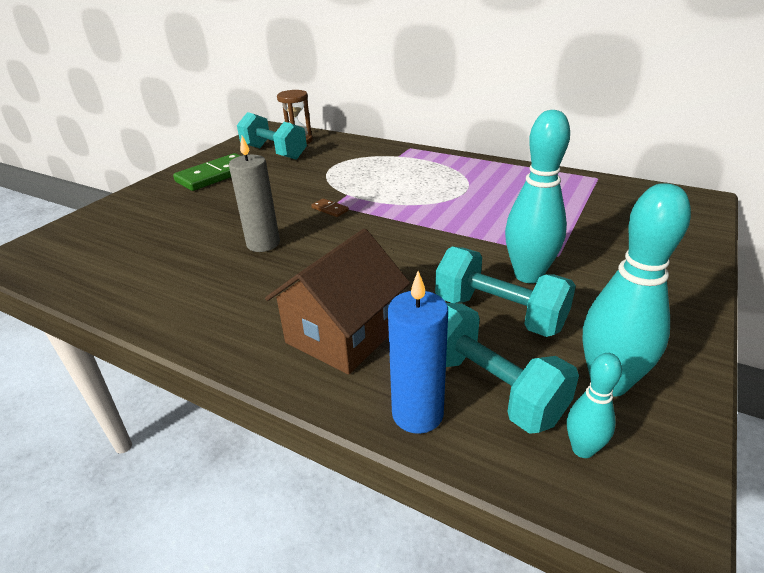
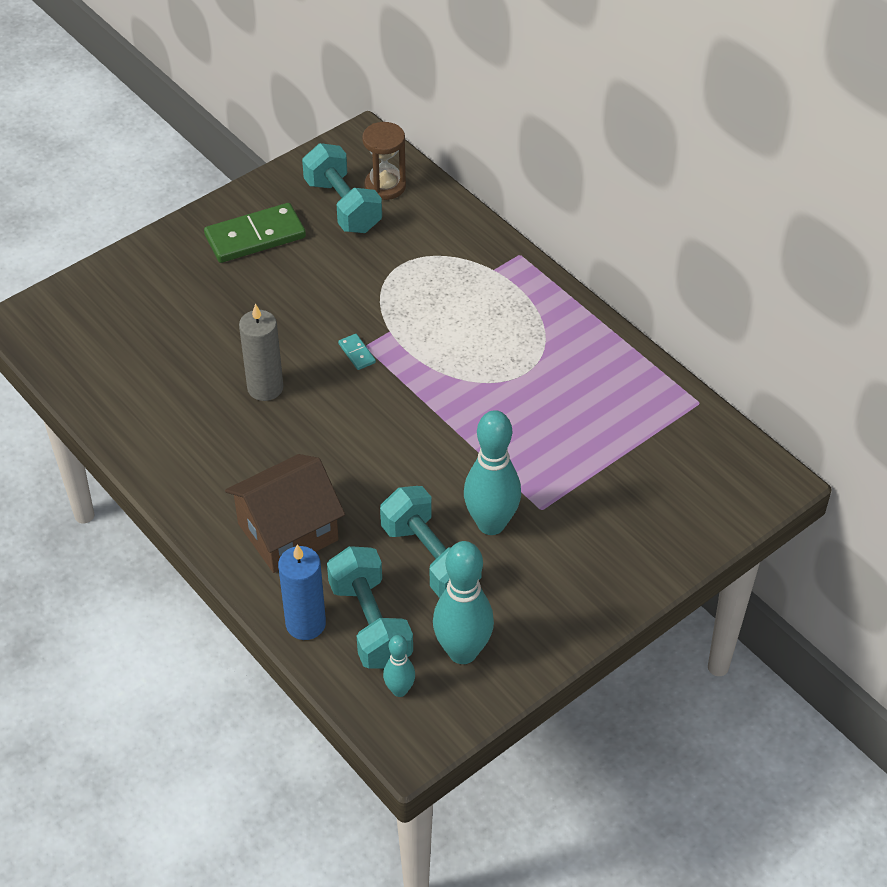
camera: 20 degrees right, 15 degrees up
(330, 209) = (357, 353): brown domino -> turquoise domino

